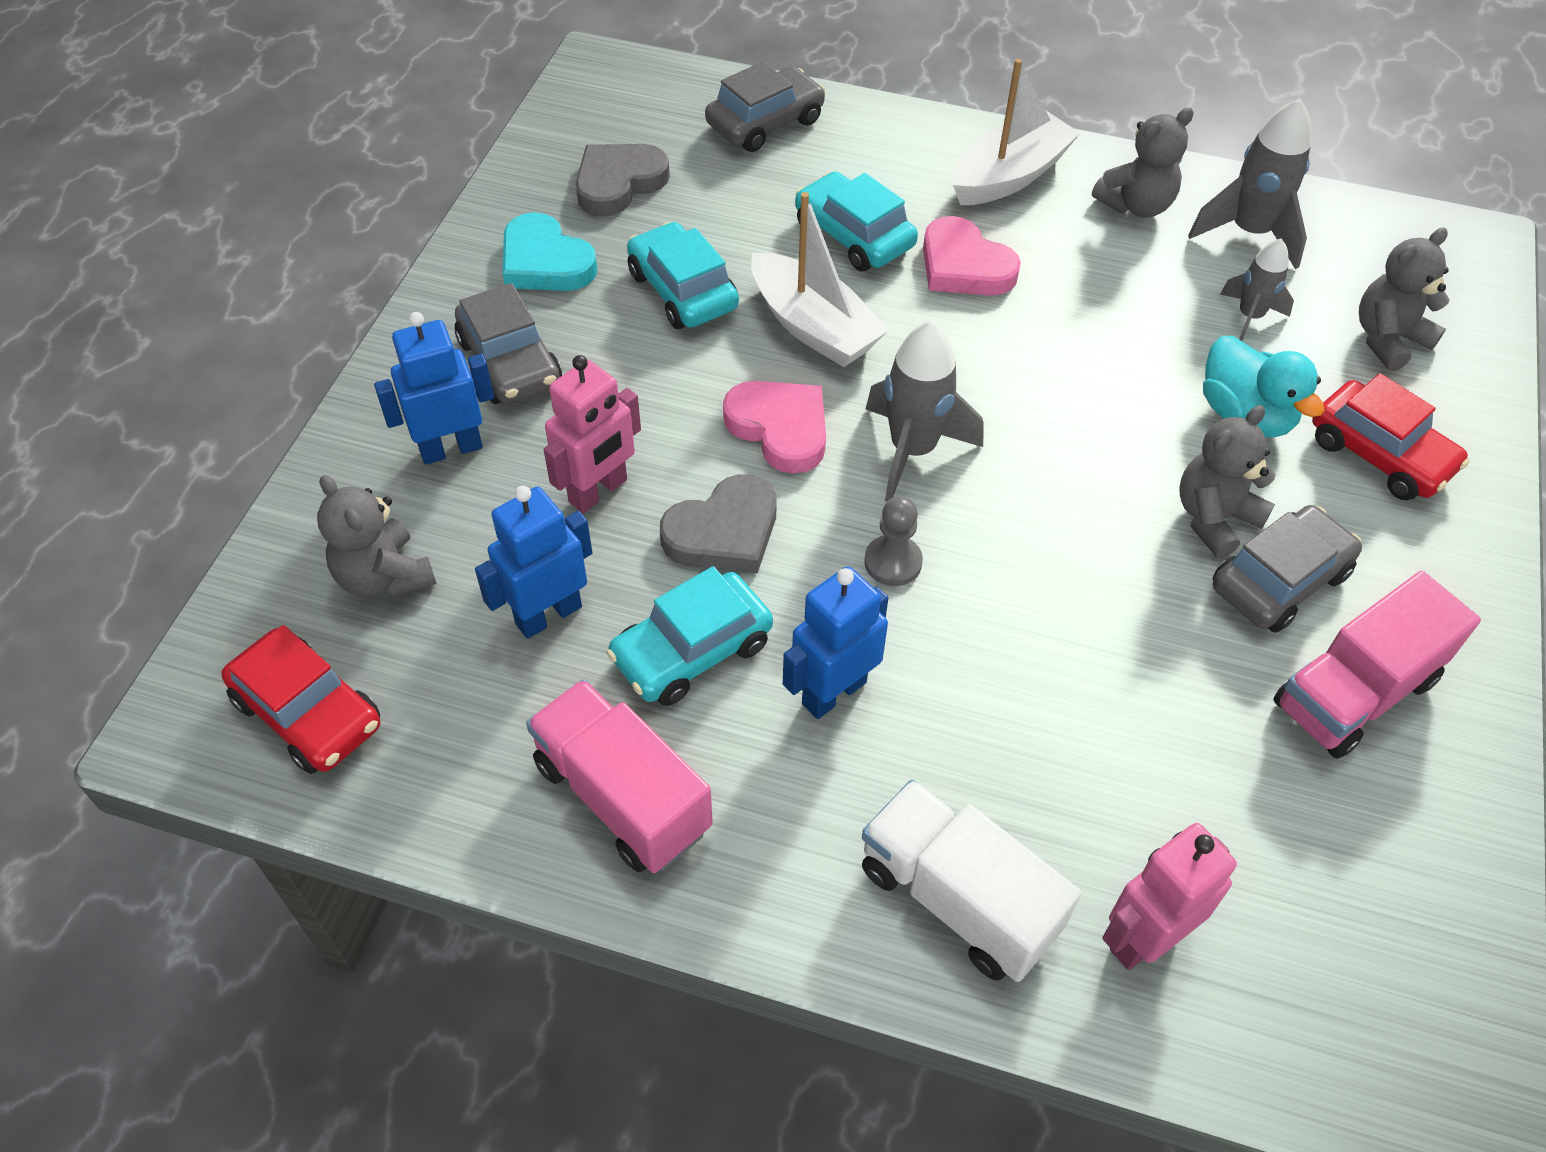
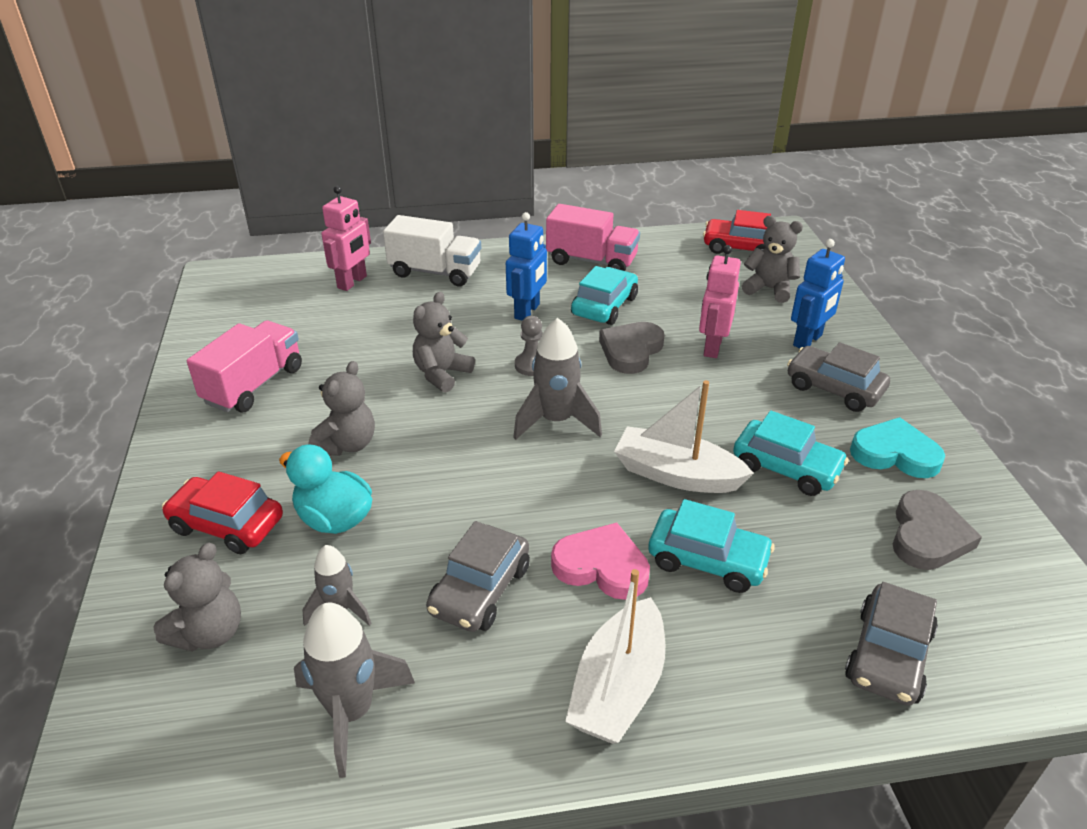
camera: 155 degrees right, 15 degrees down
(548, 615) = (681, 298): blue robot -> none
(780, 428) = (644, 406): pink heart -> none
(1136, 205) = (477, 701): grey teddy bear -> grey teddy bear (442, 374)
(1279, 580) = (300, 424): grey car -> grey car (480, 589)

